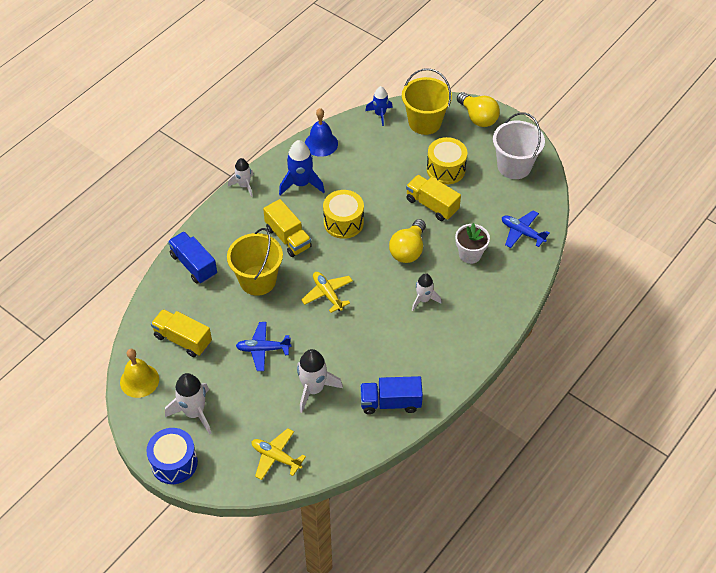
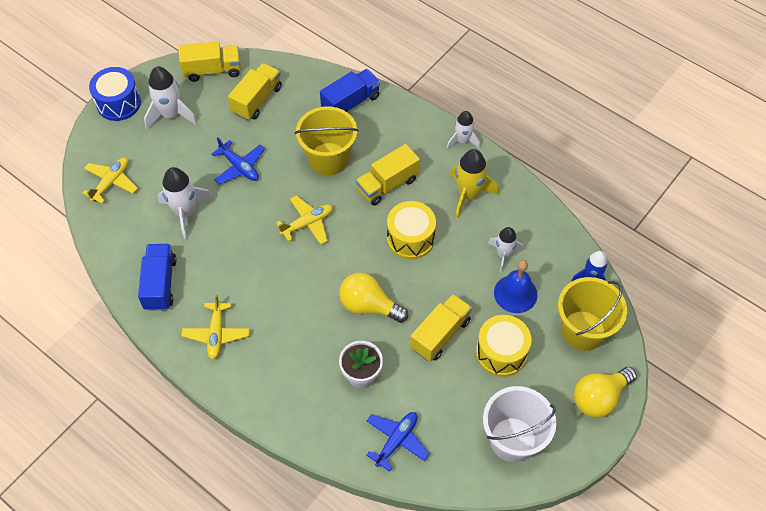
camera: 90 degrees right, 5 degrees up
(139, 380) = (212, 70): yellow bell -> yellow truck
(263, 349) = (239, 167): blue plane -> blue plane turned 135 degrees clockwise
(301, 184) = (468, 195): blue rocket -> yellow rocket
(321, 144) = (533, 214): blue bell -> blue bell (515, 293)
(423, 299) = (295, 320): white rocket -> white rocket (503, 254)
(439, 355) = (216, 334): none -> yellow plane

